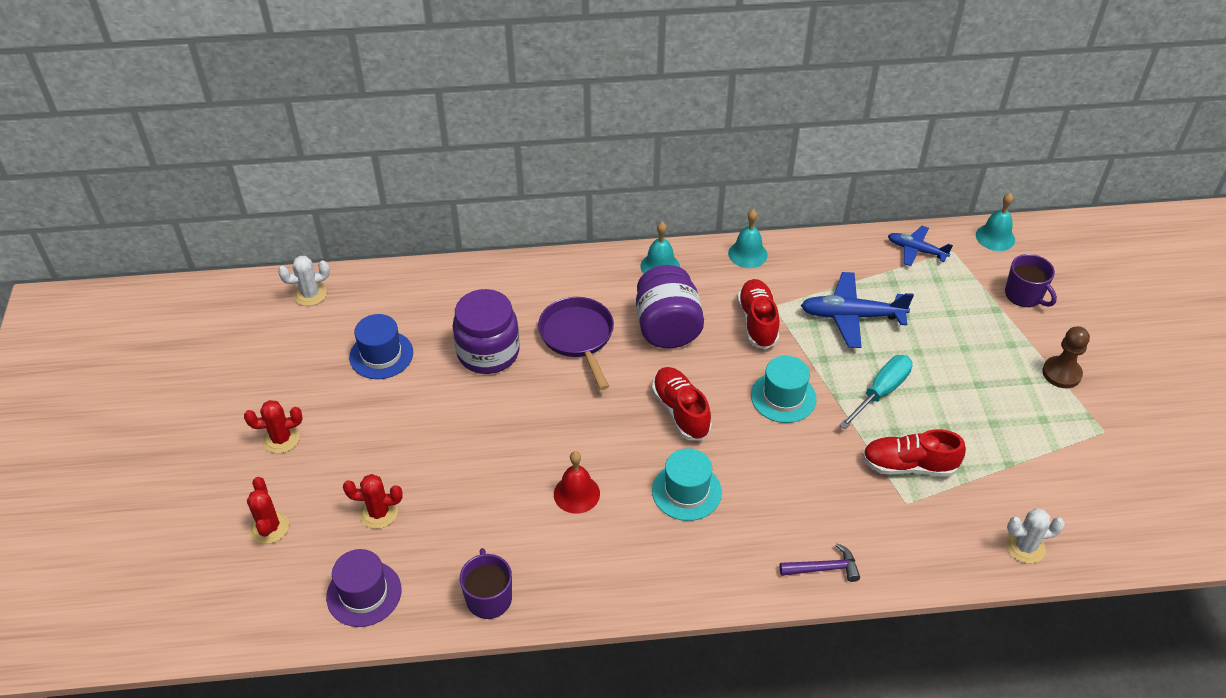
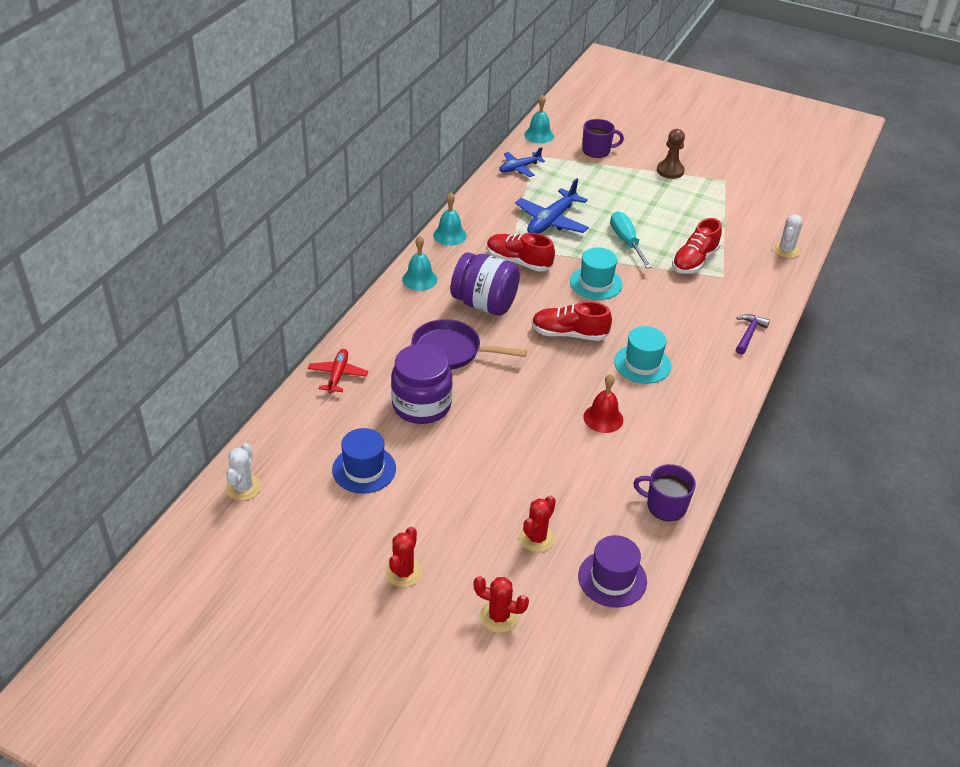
camera: 60 degrees left, 5 degrees down
(483, 280) = (338, 375): none -> red plane

